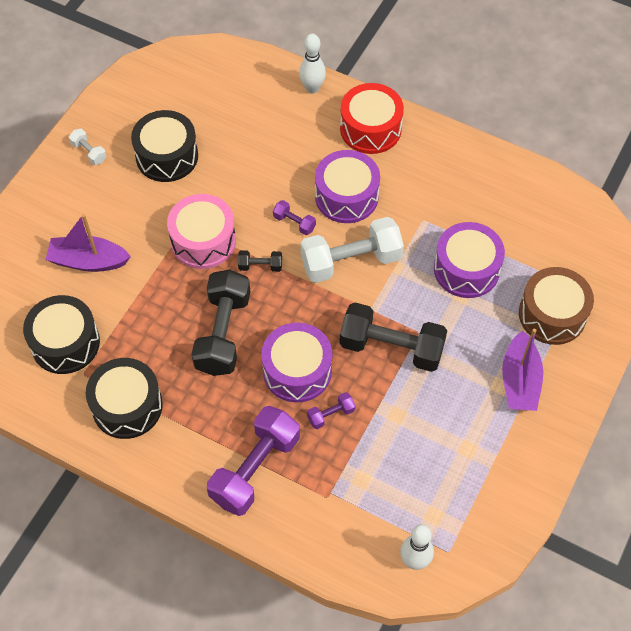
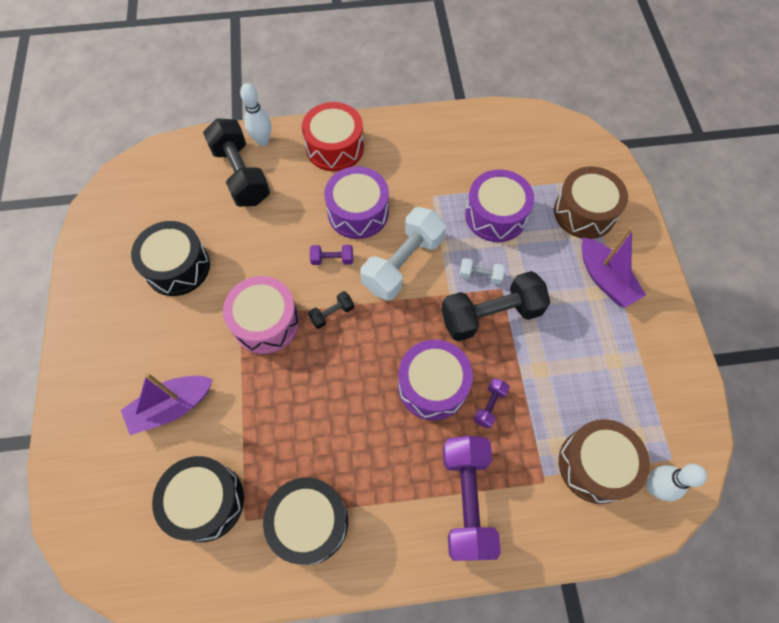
camera: 35 degrees left, 5 degrees up
(89, 152) = (100, 305): white dumbbell -> white dumbbell (480, 275)
(223, 333) = (345, 394): black dumbbell -> black dumbbell (241, 175)
(380, 513) = (595, 465): none -> brown drum

